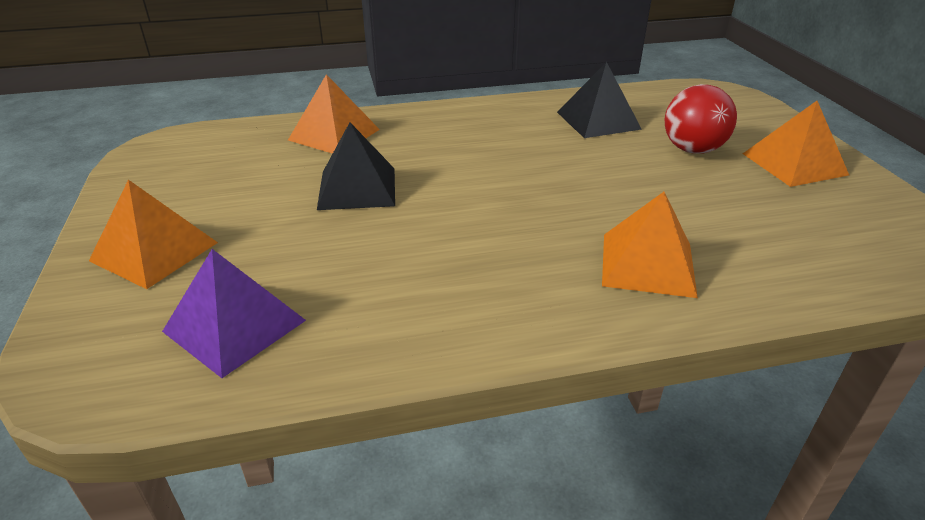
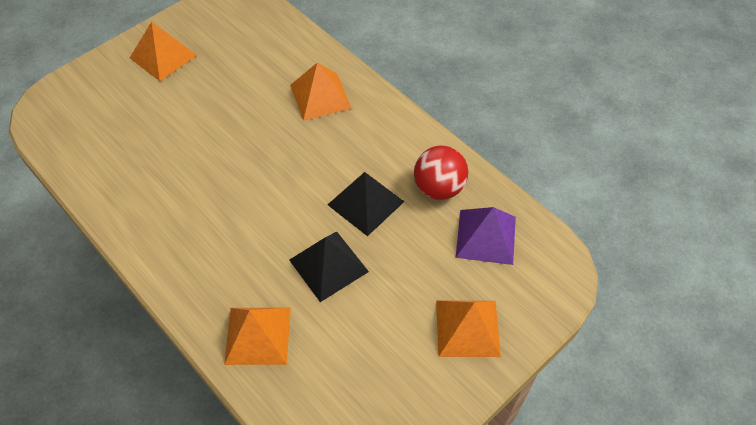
camera: 120 degrees left, 20 degrees up
(598, 120) = (139, 169): black pyramid -> black pyramid (365, 203)
(692, 150) = (166, 106): red ball -> red ball (439, 188)

